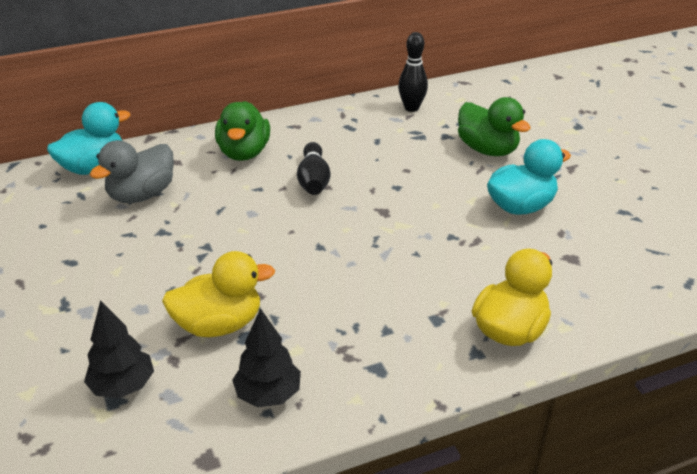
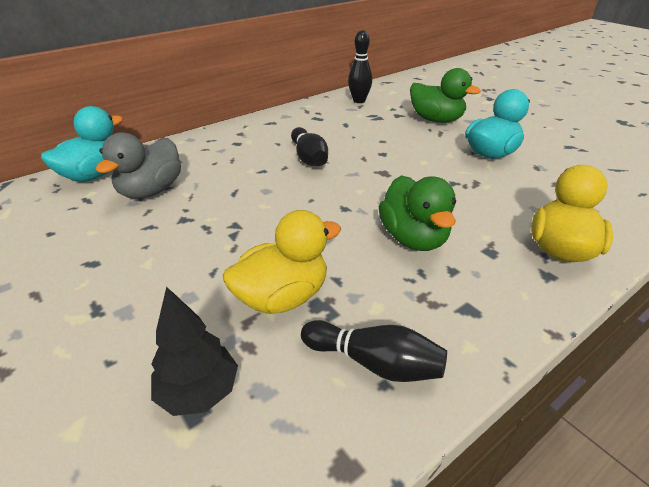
camera: 15 degrees left, 0 degrees up
(244, 153) = (236, 146): green duck -> green duck (413, 238)
(268, 394) = (374, 363): black tree -> black bowling pin

